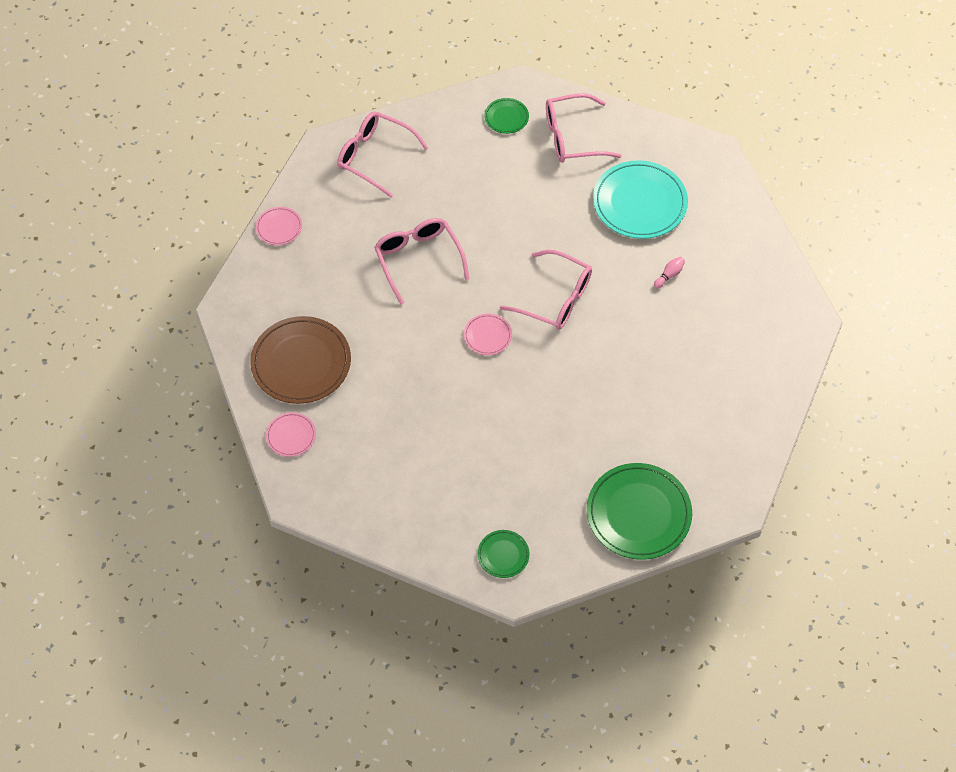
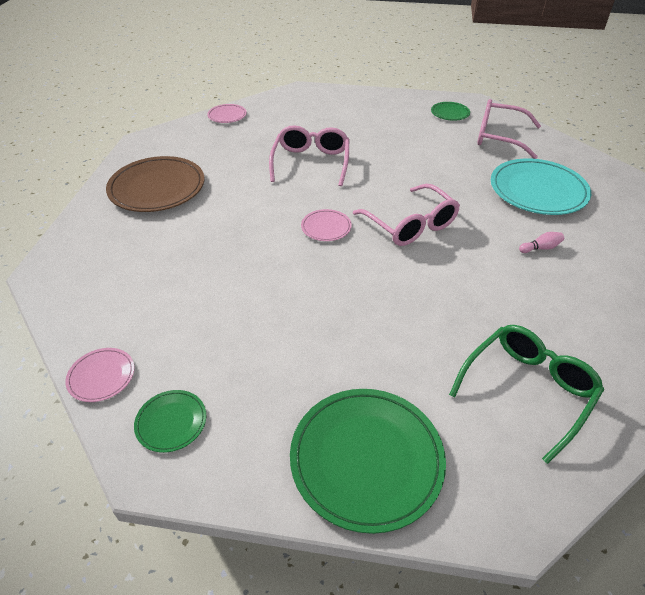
camera: 30 degrees right, 15 degrees down
(291, 436) = (94, 229): pink plate -> pink plate (101, 376)
(374, 156) = (331, 104): pink glasses -> none
(711, 414) = (527, 389): none -> green glasses

